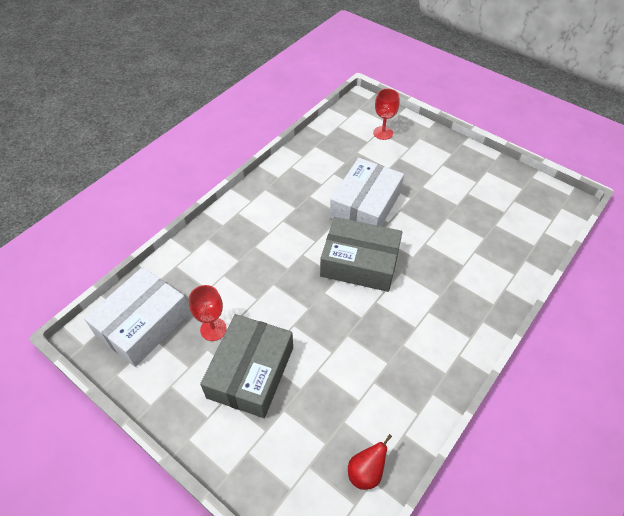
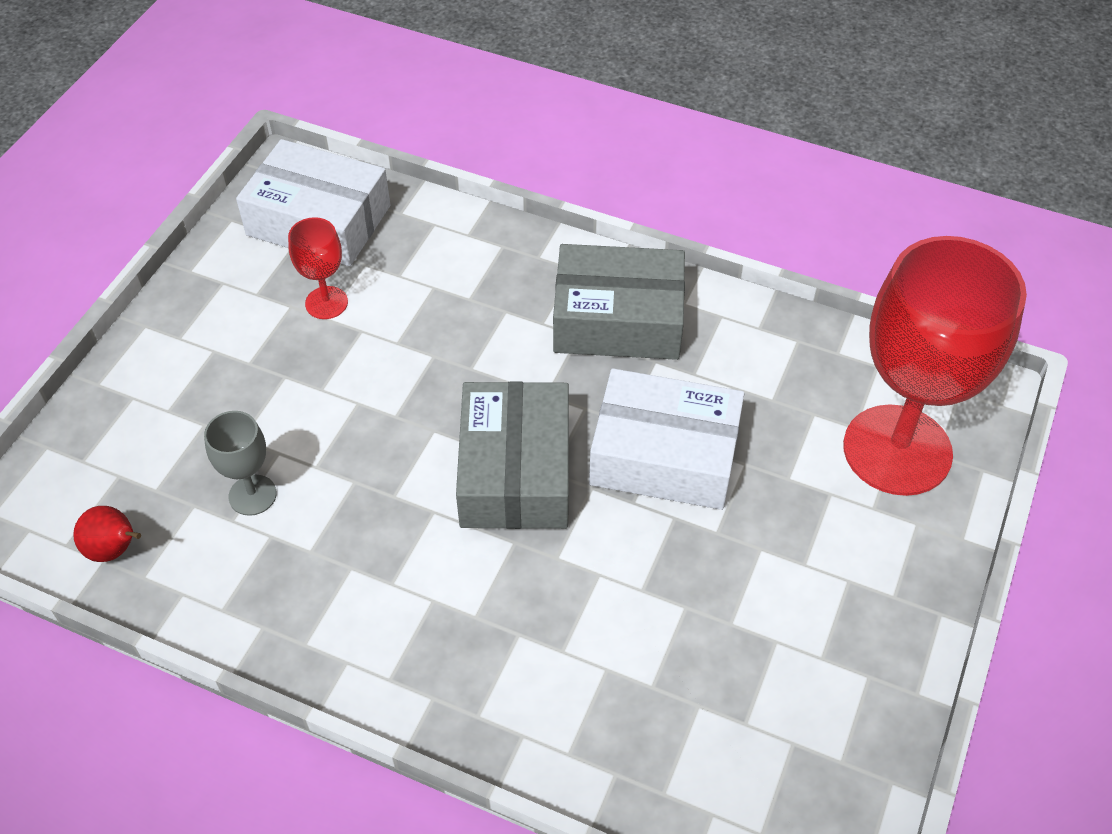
camera: 75 degrees right, 0 degrees up
(251, 372) = (260, 368): grey box -> grey box (618, 319)
(344, 387) = (252, 495): none -> grey goblet
(383, 133) = (897, 450): red goblet -> red goblet, size x2.32

